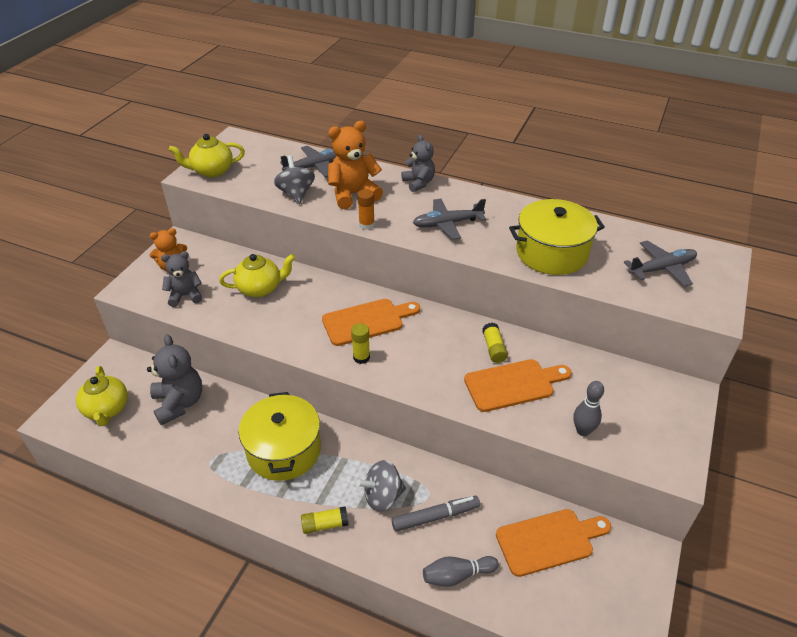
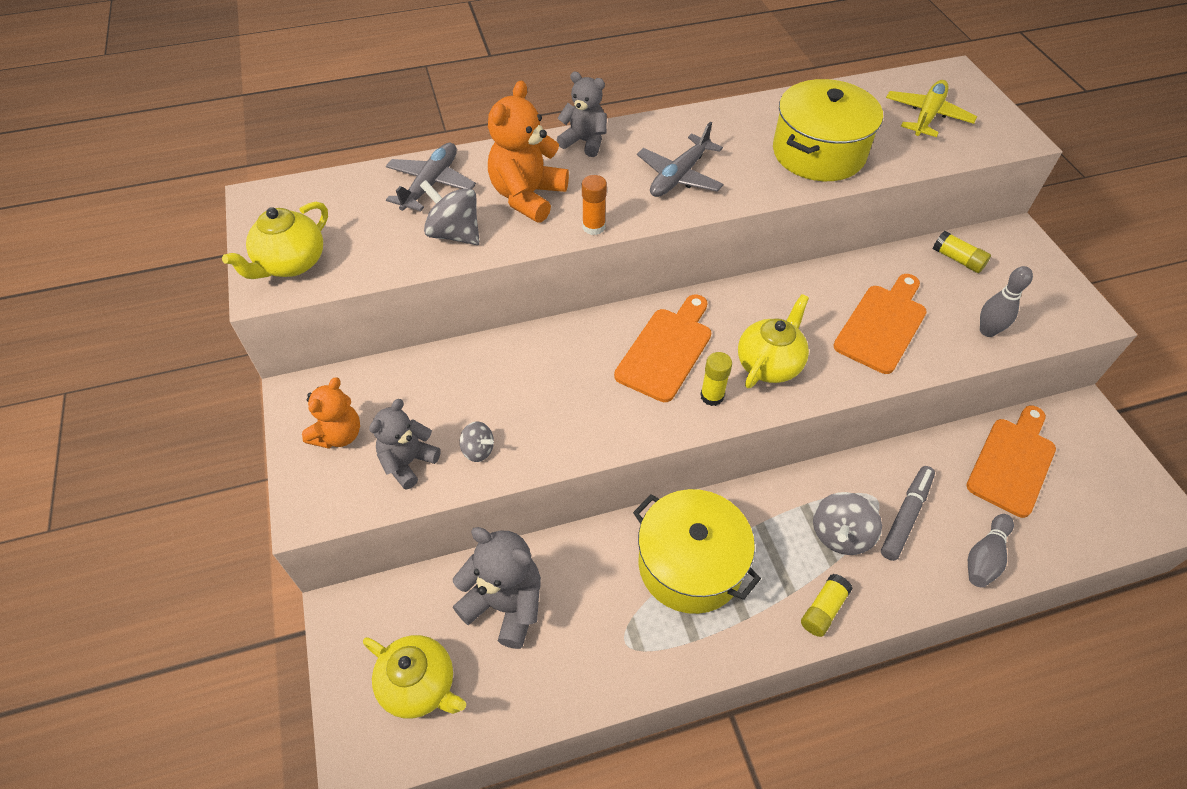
camera: 40 degrees left, 10 degrees up
(220, 310) = (478, 450): none -> grey spinning top
(260, 288) = (495, 389): yellow teapot -> yellow teapot (769, 364)
(494, 348) = (822, 298): yellow glue stick -> yellow glue stick (957, 259)
(661, 269) = (927, 116): grey plane -> yellow plane

